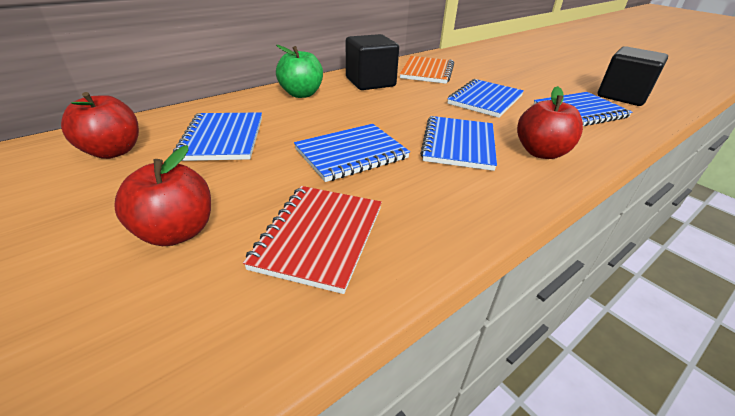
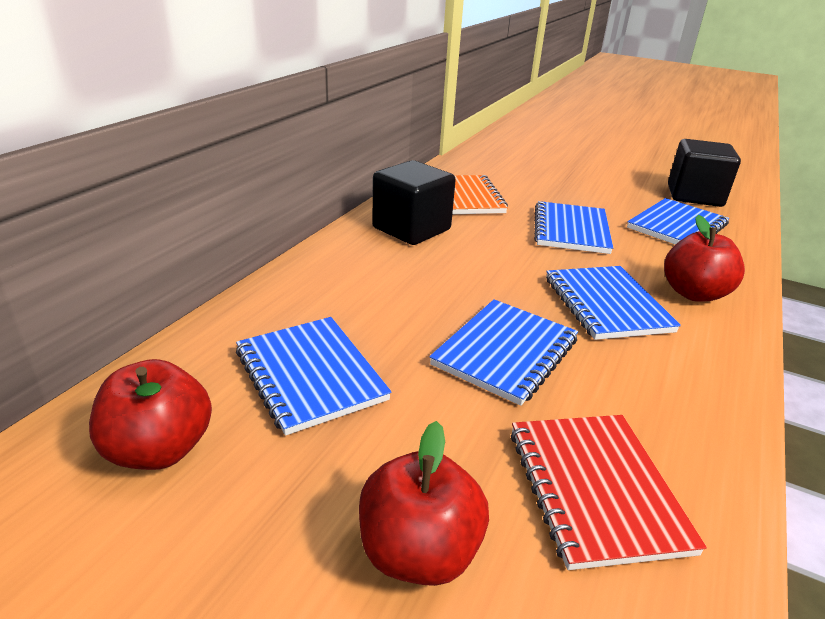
camera: 25 degrees left, 5 degrees down
(301, 94) = (340, 269): green apple -> none

